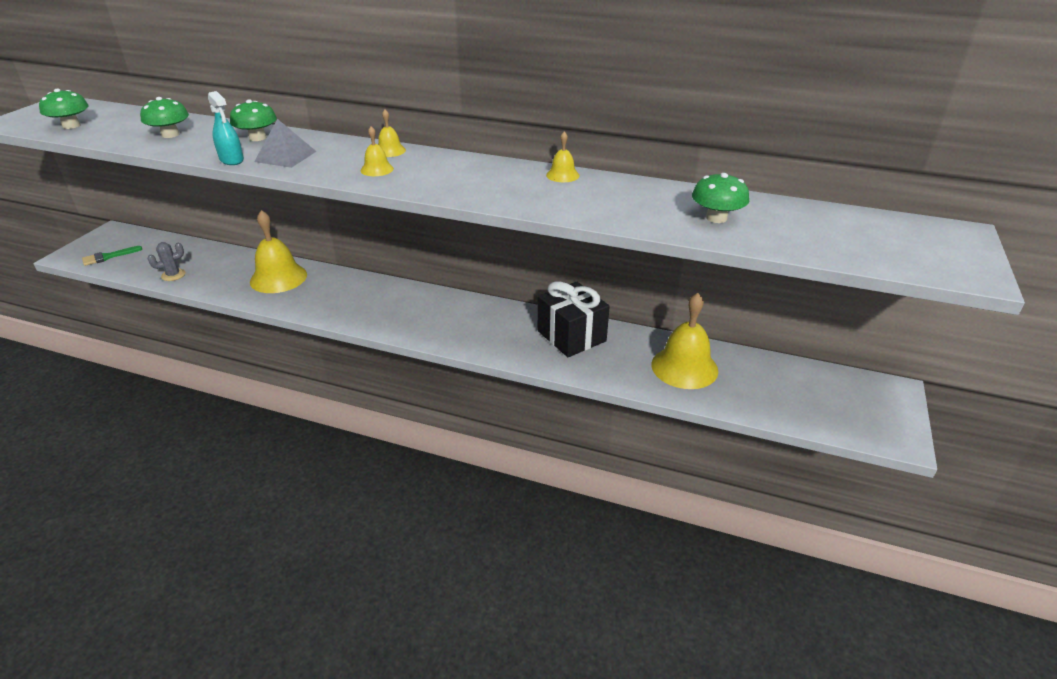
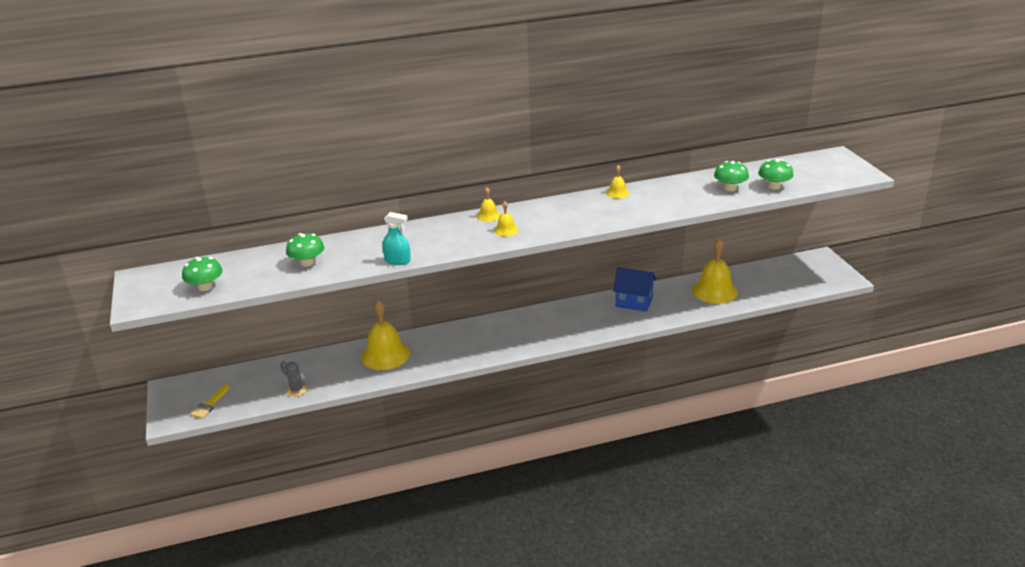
camera: 35 degrees left, 5 degrees down
(108, 257) = (210, 404): green brush -> yellow brush
(173, 275) = (296, 390): grey cactus -> grey cactus turned 75 degrees counterclockwise
(257, 138) = (379, 240): green mushroom -> green mushroom (774, 186)
(285, 156) = (429, 245): grey pyramid -> none
(571, 336) = (634, 302): black gift -> blue house

